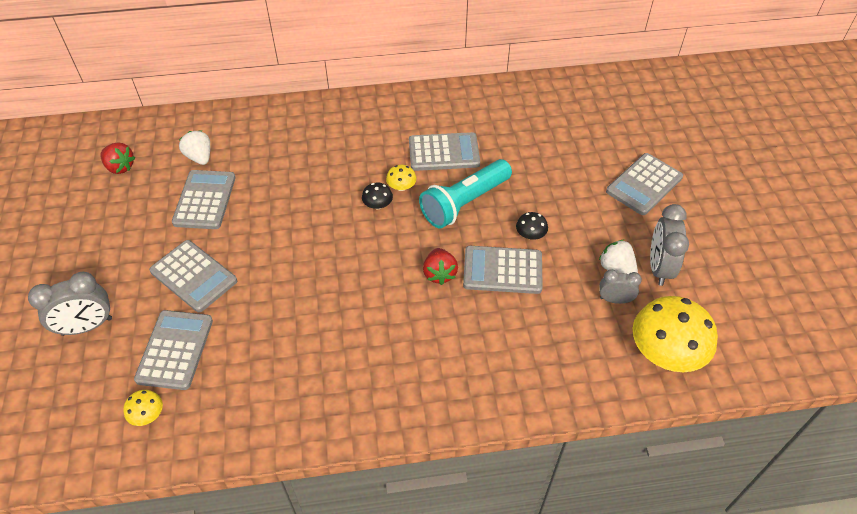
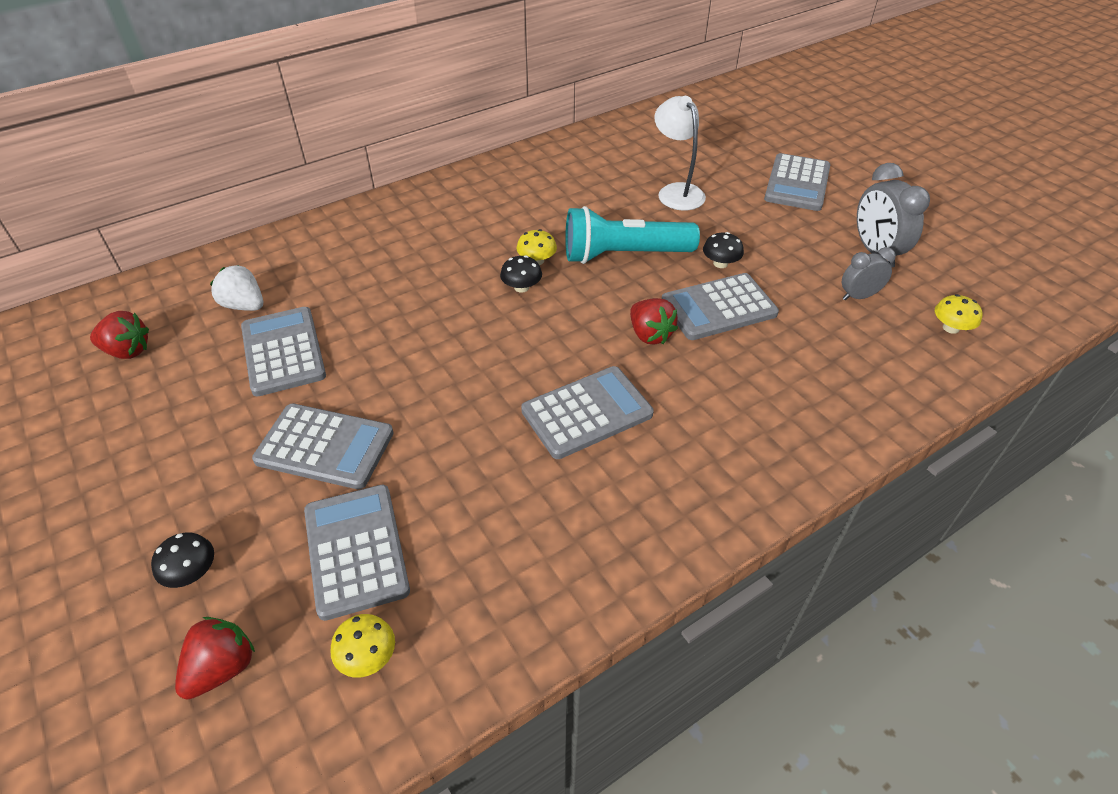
camera: 25 degrees left, 5 degrees down
(75, 388) = (222, 668): none -> red strawberry
(87, 326) = (192, 572): grey clock -> black mushroom
(444, 152) = (561, 213): grey calculator -> grey calculator (587, 412)
(464, 203) = (623, 255): turquoise flashlight -> turquoise flashlight turned 60 degrees clockwise
(541, 161) = (676, 191): none -> white lamp
(616, 268) = (835, 266): white strawberry -> none
(666, 352) = (951, 328): yellow mushroom -> yellow mushroom, size x0.44

